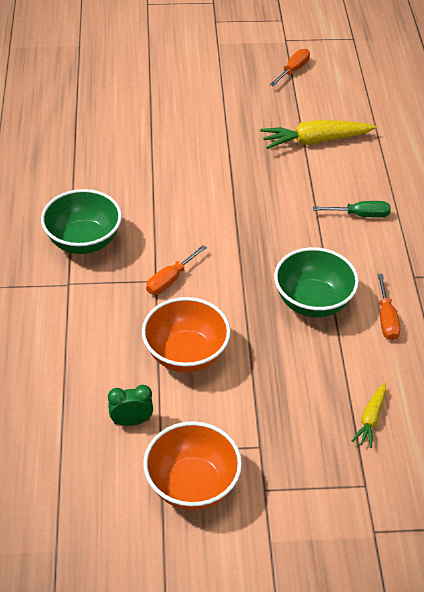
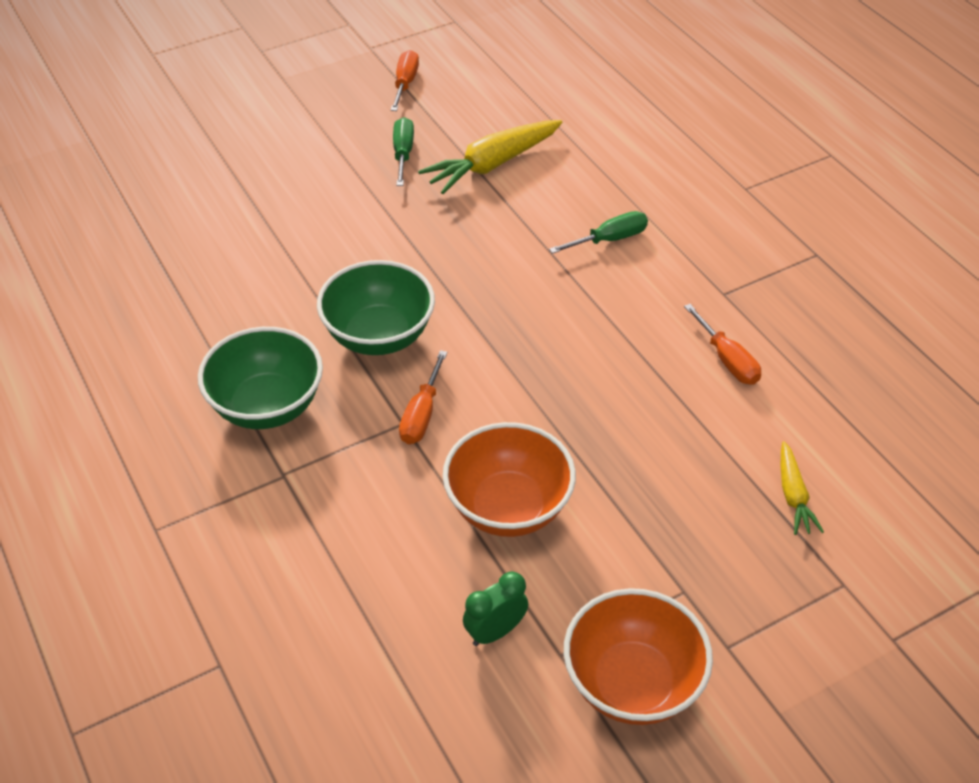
camera: 25 degrees left, 0 degrees up
(262, 115) = (403, 154): none -> green screwdriver
(313, 302) = (624, 373): green bowl -> green bowl (379, 336)

